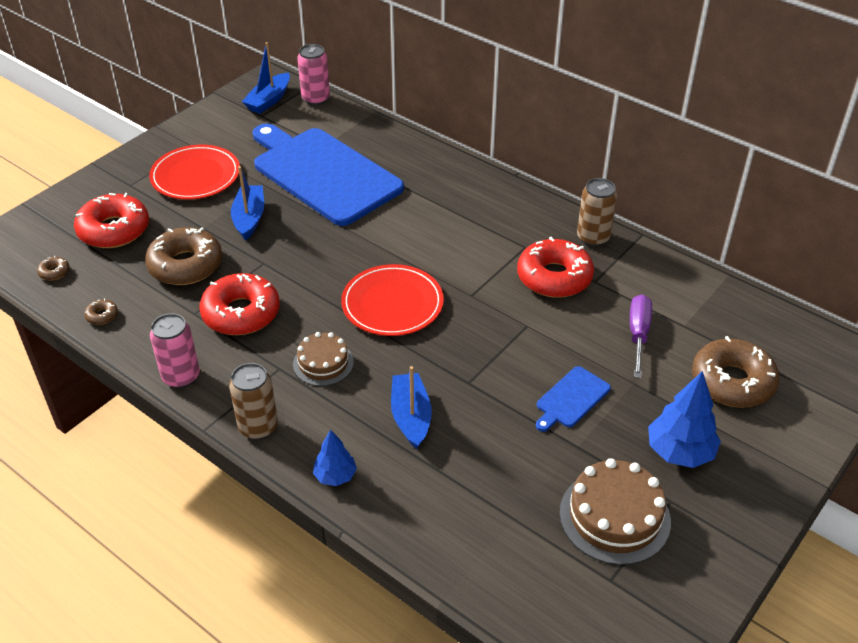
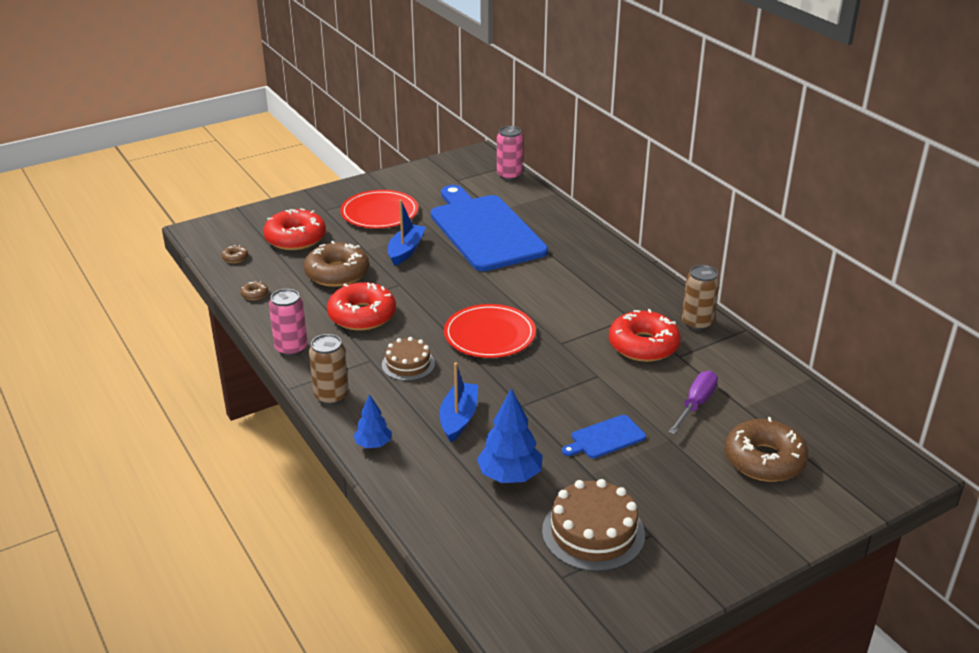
camera: 20 degrees right, 10 degrees down
(269, 100) = (469, 170): blue boat -> none
(679, 452) = (681, 500): blue tree -> blue tree (510, 476)

